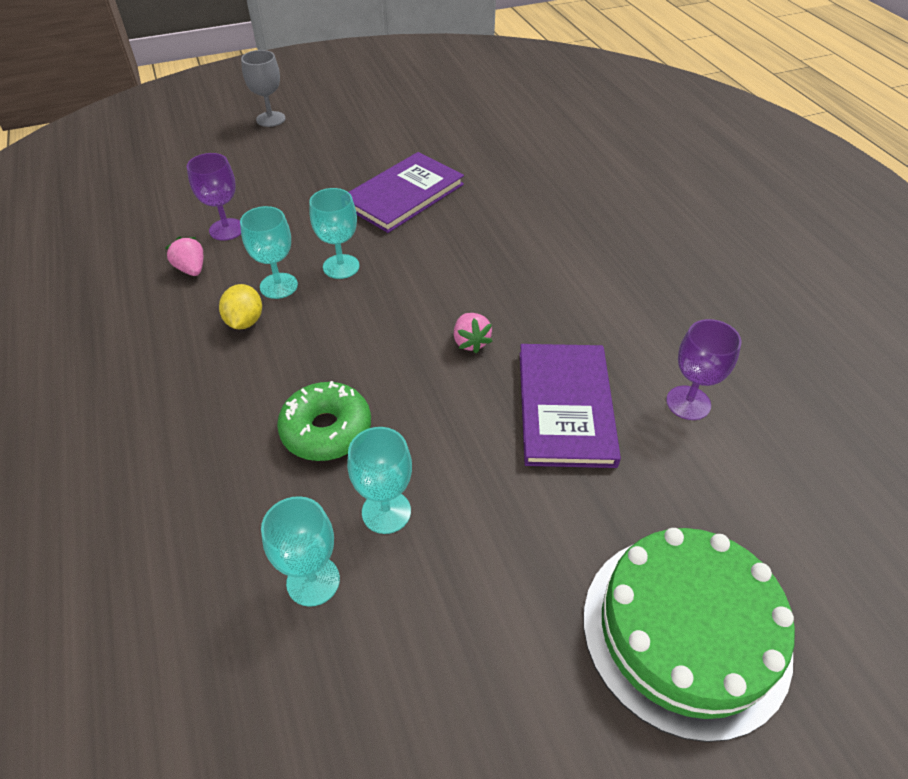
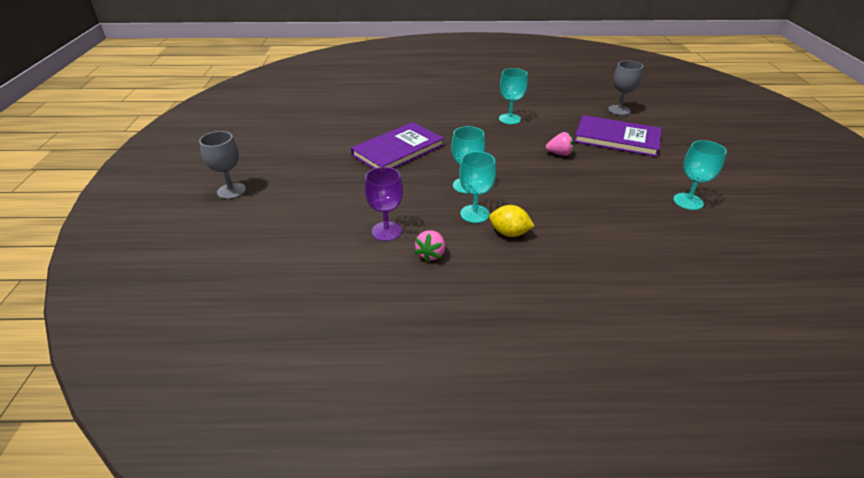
camera: 70 degrees left, 10 degrees down
(191, 269) = (431, 254): pink strawberry -> pink strawberry turned 60 degrees counterclockwise
(313, 581) = (737, 232): turquoise goblet -> turquoise goblet (509, 119)
(326, 430) = (624, 212): green donut -> none
(403, 195) = (398, 150): purple book -> purple book turned 75 degrees clockwise
(685, 631) = (748, 141): green cake -> none
(688, 403) = (619, 110): purple goblet -> grey goblet

